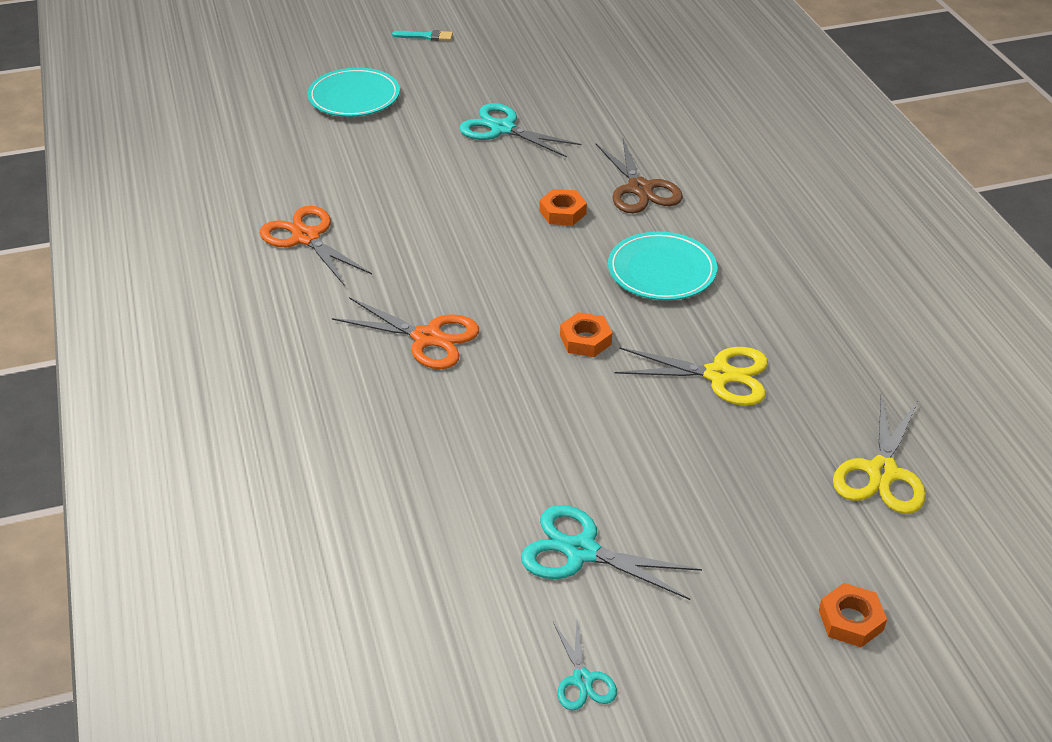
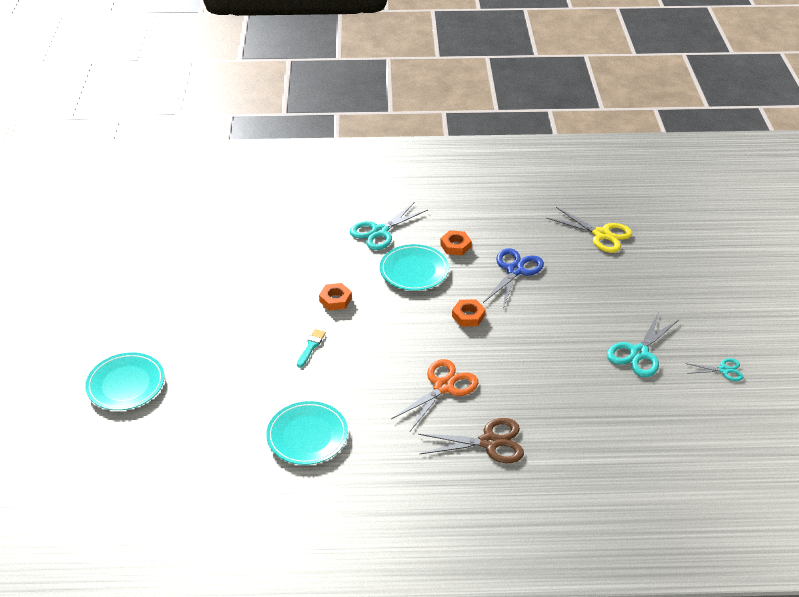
camera: 75 degrees left, 0 degrees up
(306, 238) = (307, 435): orange scissors -> turquoise plate
(426, 36) = (58, 328): turquoise brush -> turquoise brush (311, 347)
(502, 129) = (220, 309): turquoise scissors -> turquoise scissors (379, 231)
(640, 189) = (325, 260): brown scissors -> brown scissors (489, 442)
(719, 375) = (515, 270): yellow scissors -> blue scissors
(850, 620) = (694, 271): orange nut -> orange nut (455, 246)

